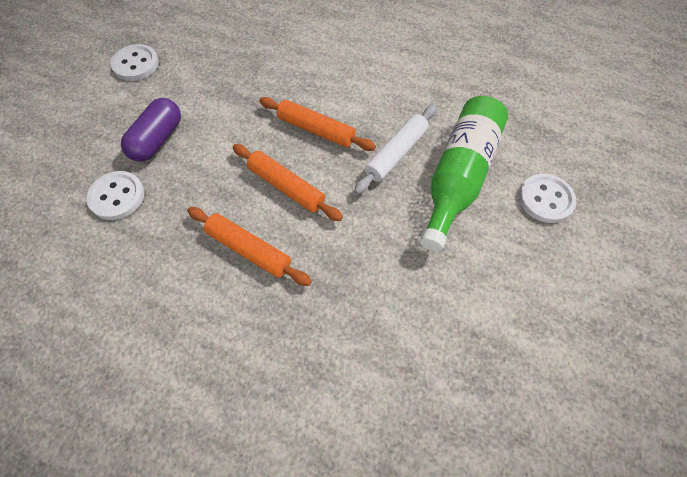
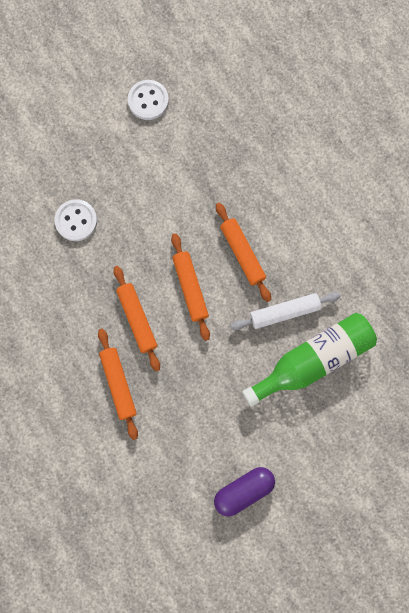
camera: 35 degrees right, 15 degrees up
(157, 139) = (126, 188): purple capsule -> purple capsule (243, 491)
(273, 332) = (118, 384): none -> orange rolling pin
(545, 199) = (358, 418): white button -> none

